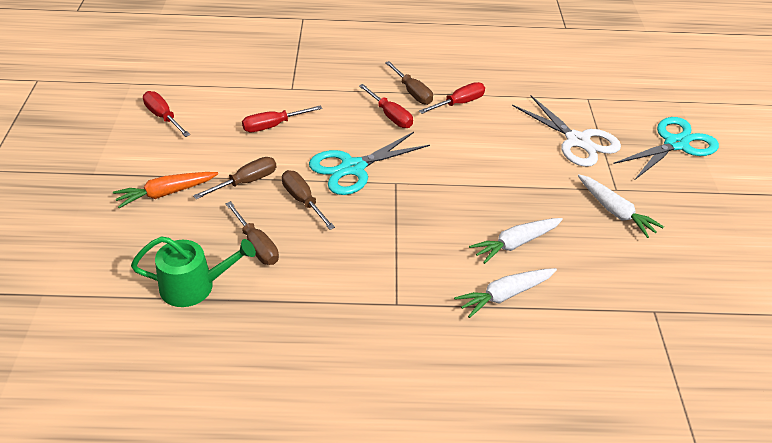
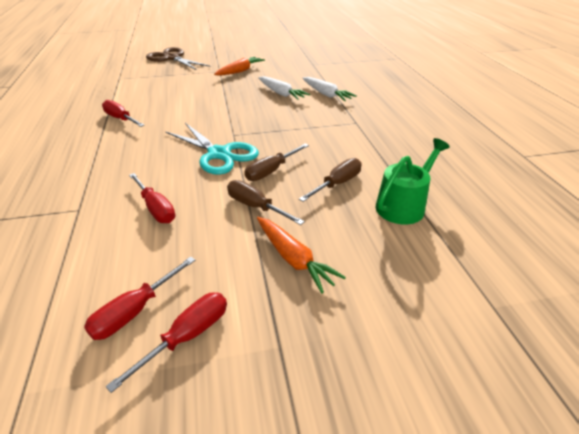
camera: 100 degrees left, 5 degrees down
(194, 286) = (403, 205): green watering can -> green watering can turned 60 degrees clockwise
(390, 116) = (138, 146): red screwdriver -> red screwdriver (187, 337)
(412, 92) = (100, 139): brown screwdriver -> none
(577, 141) = (171, 80): white scissors -> none
(615, 211) = (240, 71): white carrot -> orange carrot
(675, 144) = (172, 58): turquoise scissors -> brown scissors

